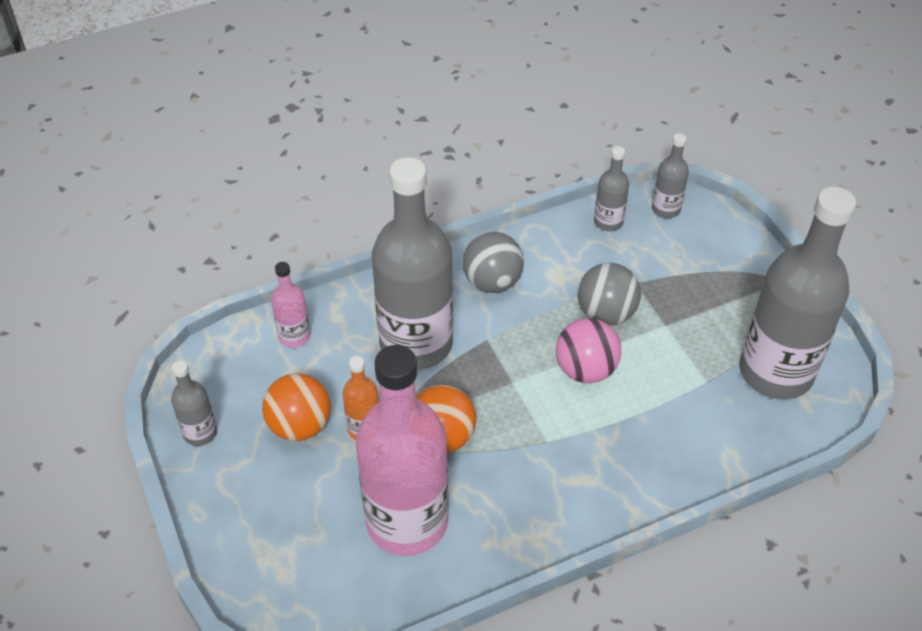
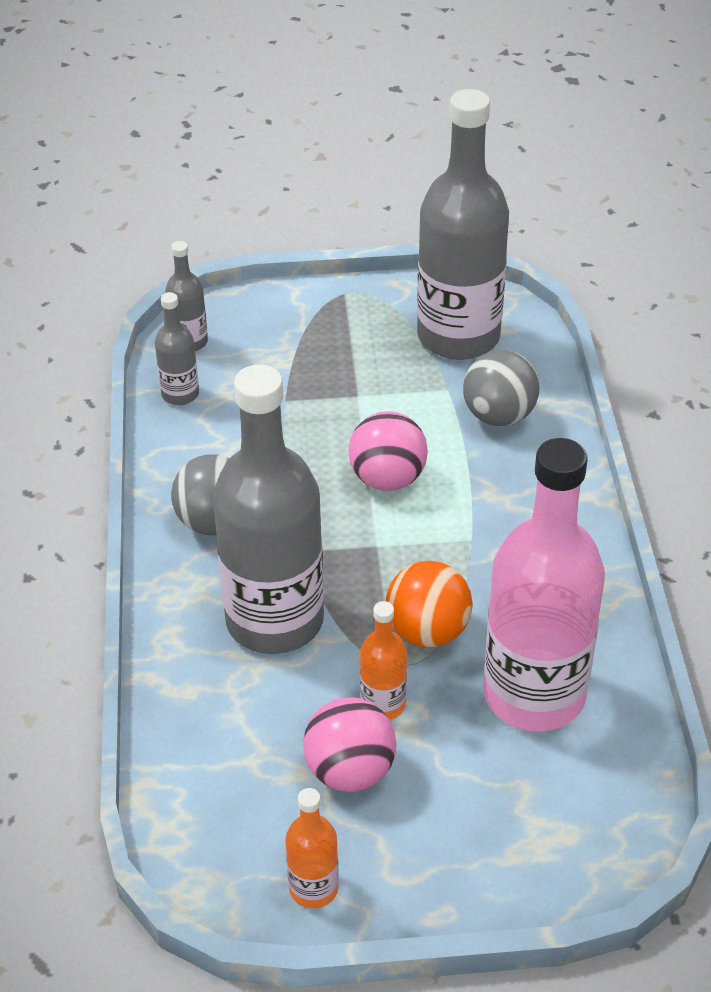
camera: 70 degrees left, 5 degrees down
(200, 433) = (313, 888): grey bottle -> orange bottle
(294, 336) = (198, 745): pink bottle -> none
(300, 425) = (350, 770): orange ball -> pink ball
(606, 313) = (316, 438): grey ball -> grey ball (499, 415)

